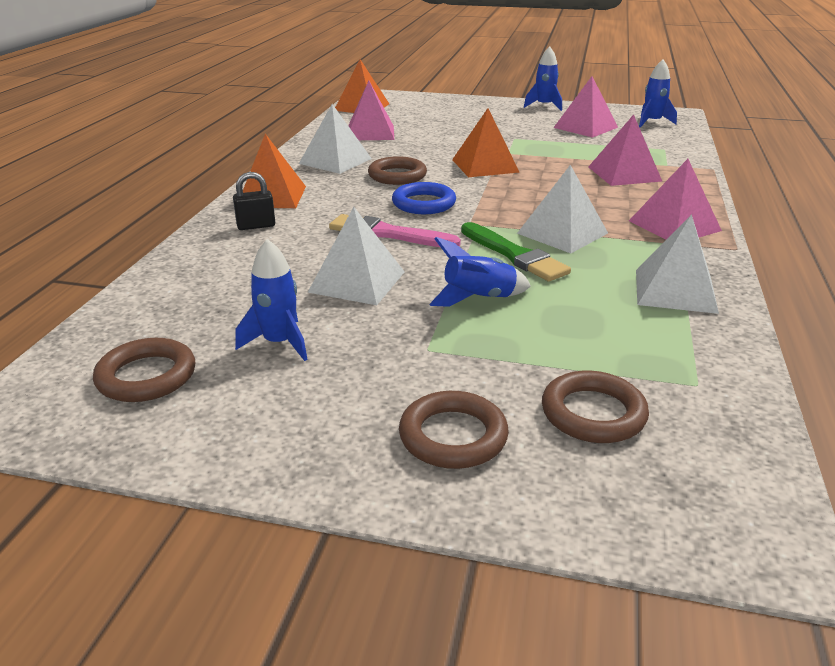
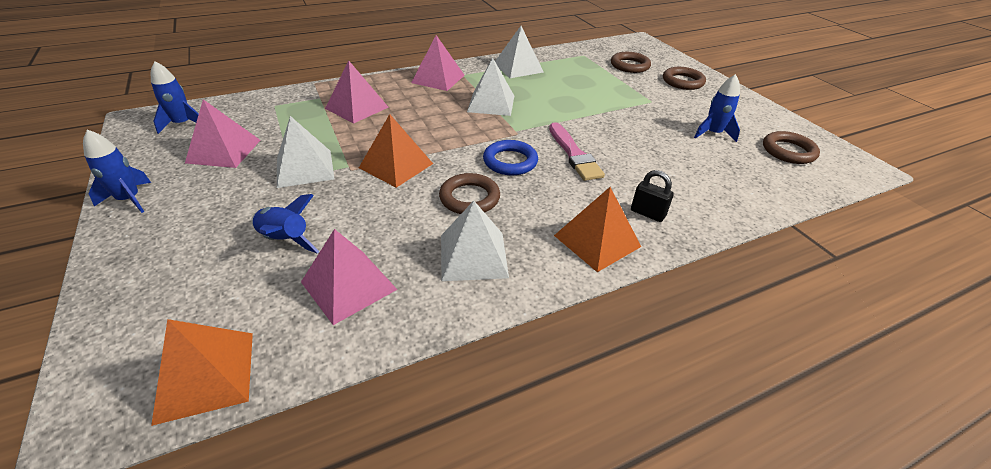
camera: 130 degrees left, 10 degrees up
(357, 281) = (638, 139): white pyramid -> white pyramid (304, 168)
(478, 298) = (597, 103): blue rocket -> blue rocket (285, 240)
(514, 255) = (539, 108): green brush -> none

